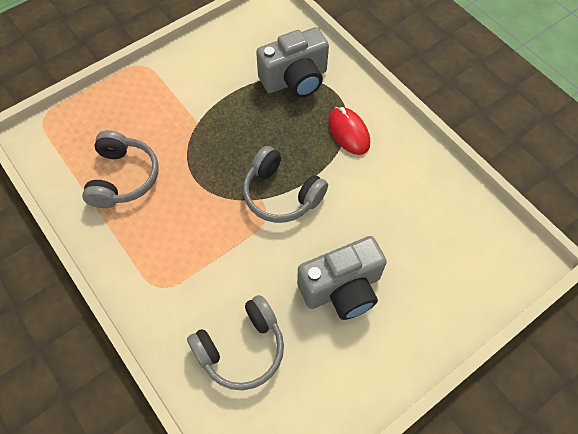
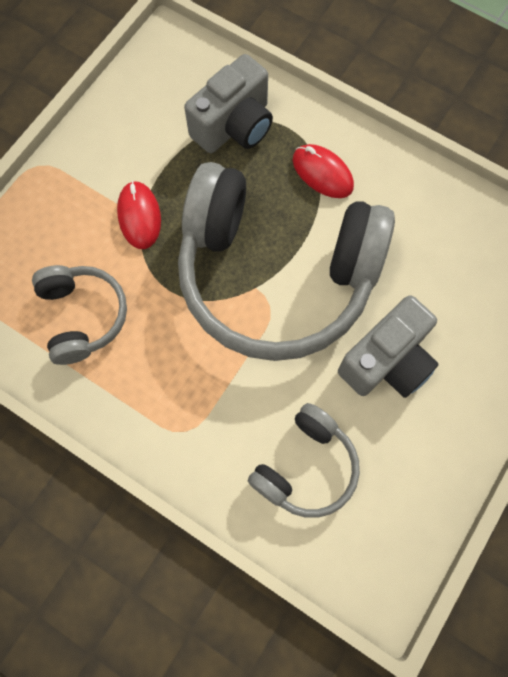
camera: 20 degrees left, 10 degrees up
(197, 121) = (139, 216): none -> red mouse
(281, 194) = (276, 274): grey headphones -> grey headphones, size x2.12

